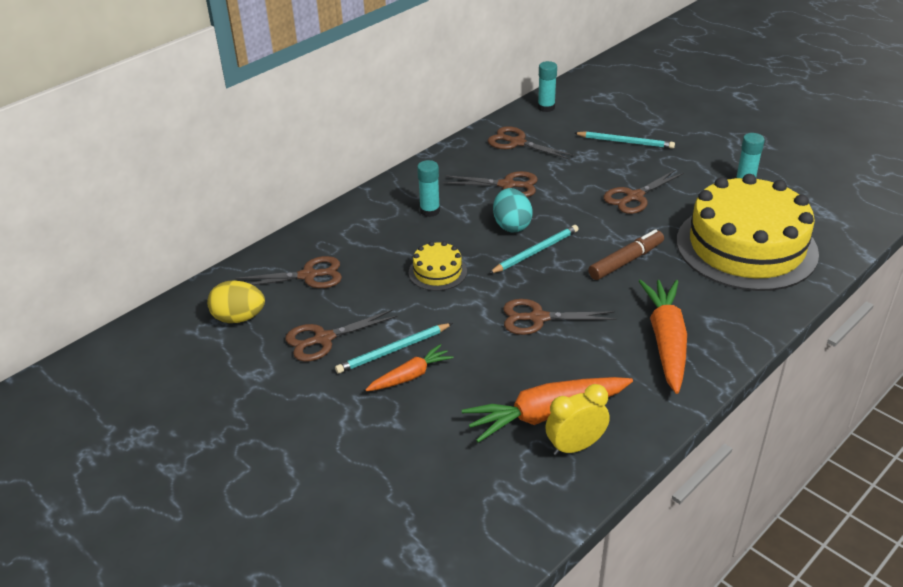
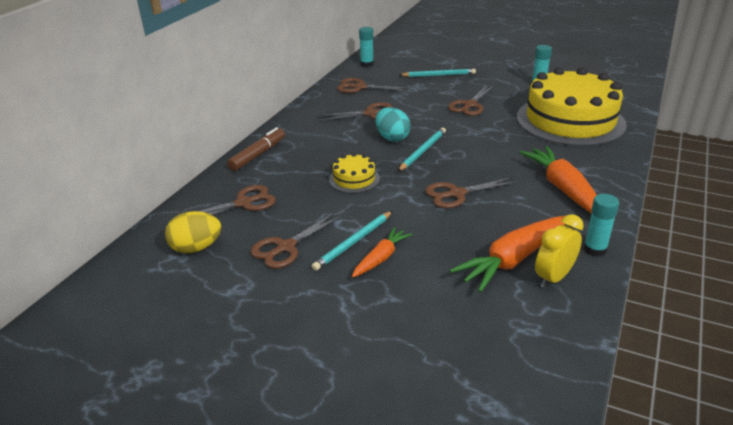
camera: 20 degrees left, 5 degrees down
(430, 211) = (320, 140): turquoise glue stick -> turquoise glue stick (595, 249)
(626, 261) = (494, 144): brown marker -> brown marker (258, 155)

